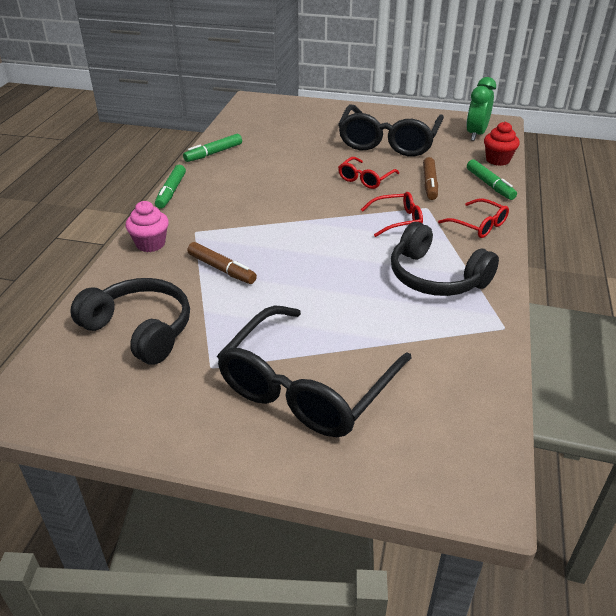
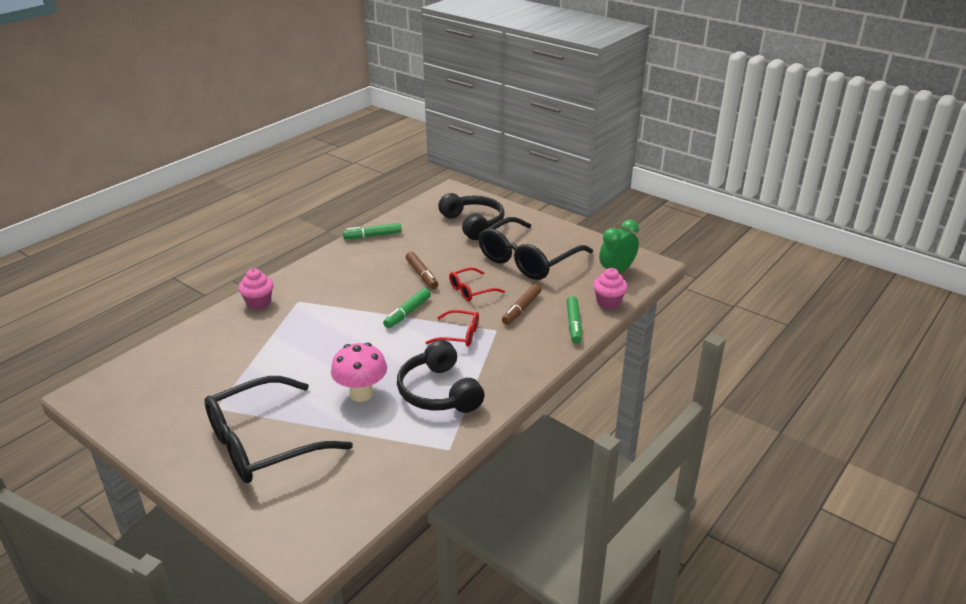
camera: 25 degrees right, 5 degrees down
(140, 329) = (196, 366): black headphones -> black headphones (473, 224)
(171, 192) = (310, 262): green marker -> green marker (407, 313)
(221, 269) = (289, 337): brown marker -> brown marker (422, 275)
(360, 302) = (361, 394): none -> pink mushroom
(479, 225) = (522, 359): red glasses -> none
(497, 160) = (608, 302): red cupcake -> pink cupcake

